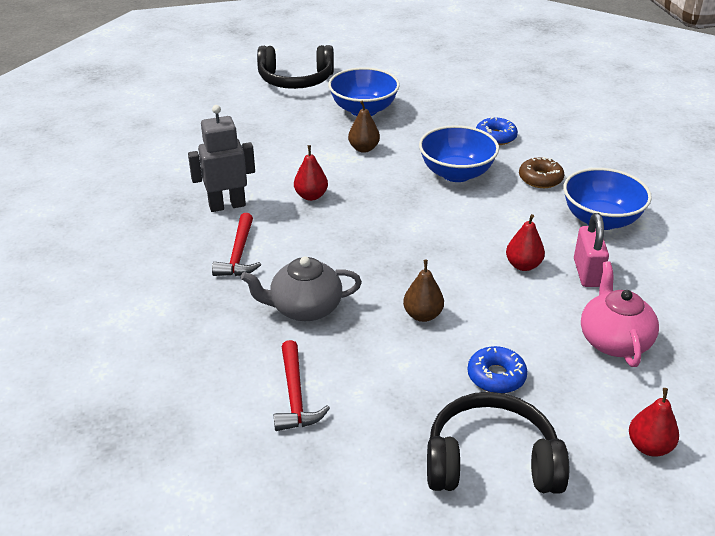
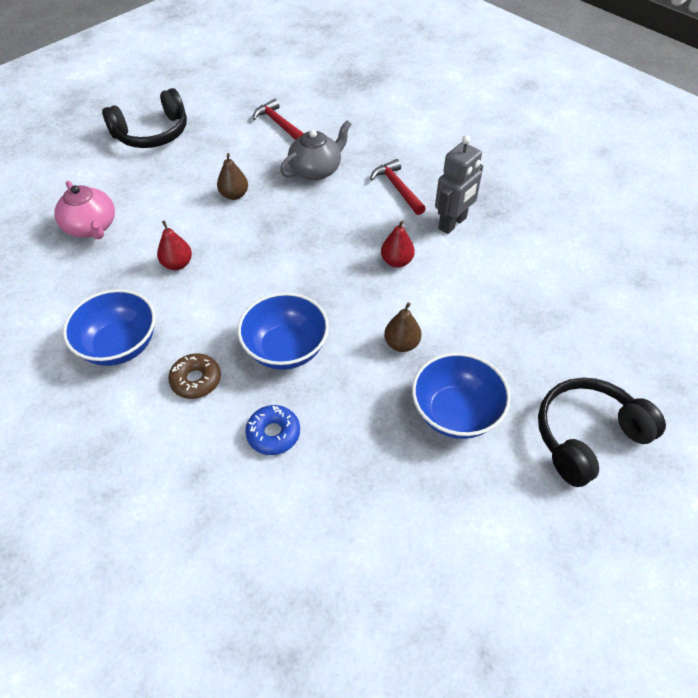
camera: 150 degrees right, 15 degrees up
(496, 376) = (166, 175): blue donut -> none
(587, 273) = (122, 278): pink padlock -> none
(649, 446) = (62, 170): red pear -> none

